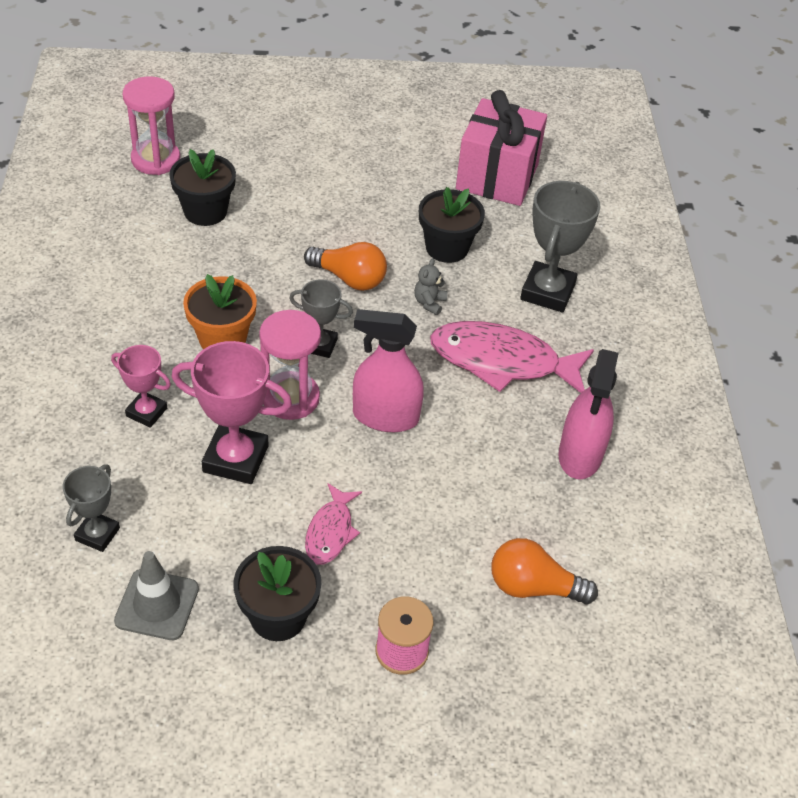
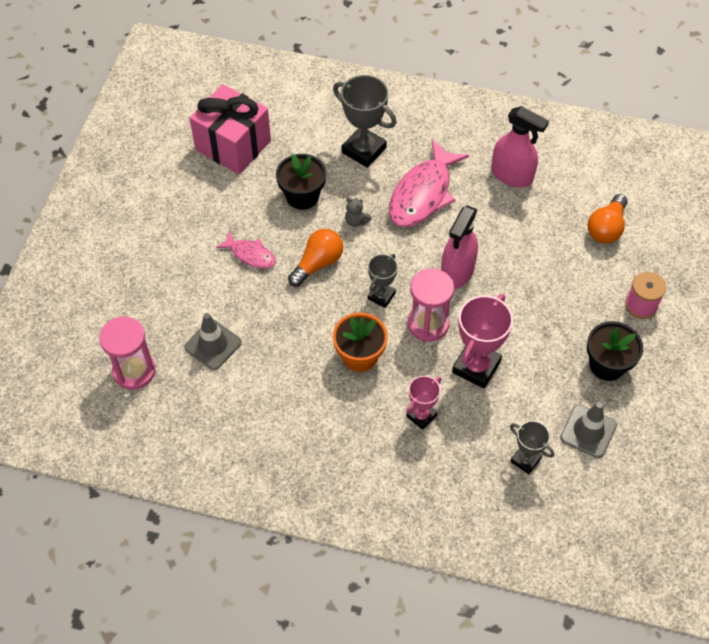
camera: 70 degrees left, 10 degrees up
(205, 211) = (213, 345): black flower pot -> grey traffic cone
(330, 532) = (547, 323): pink fish -> pink fish (250, 255)

